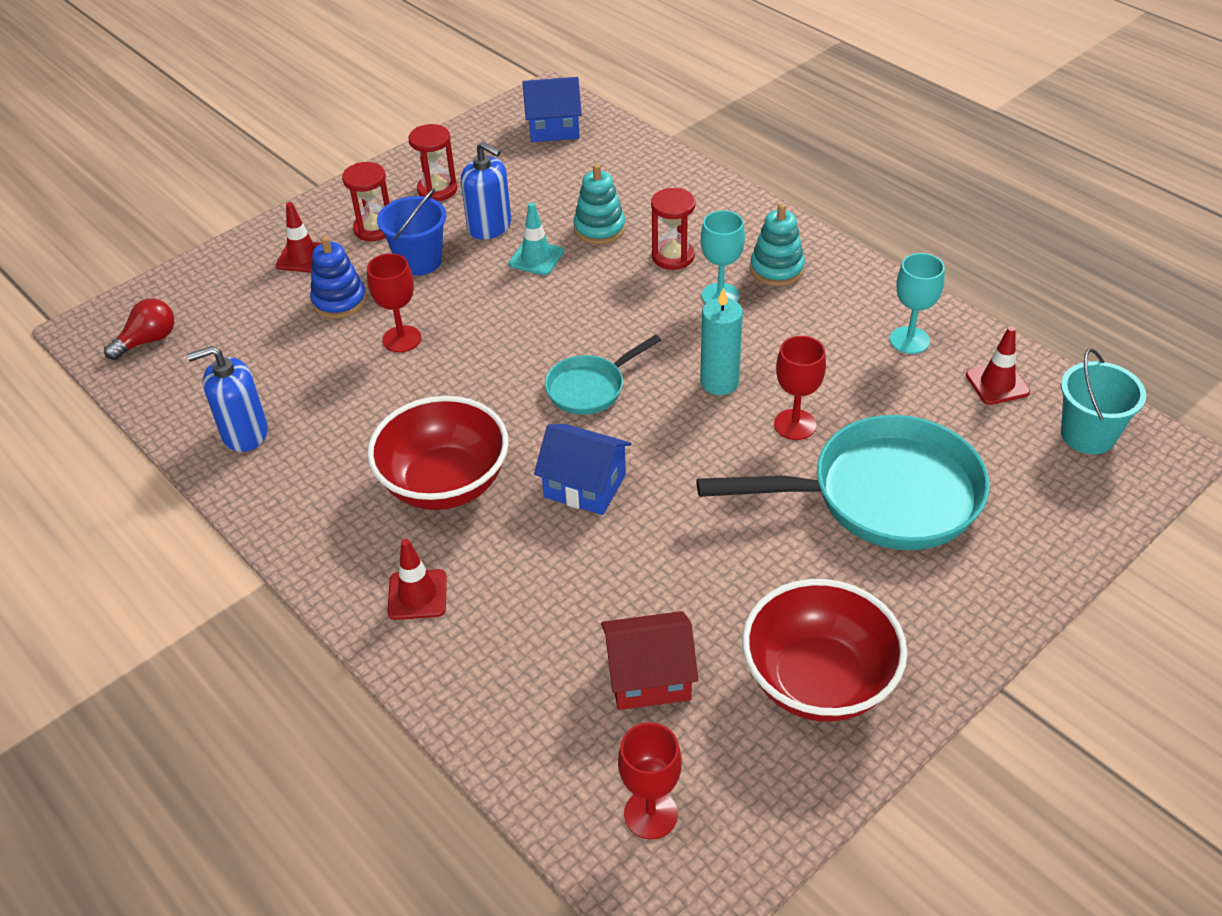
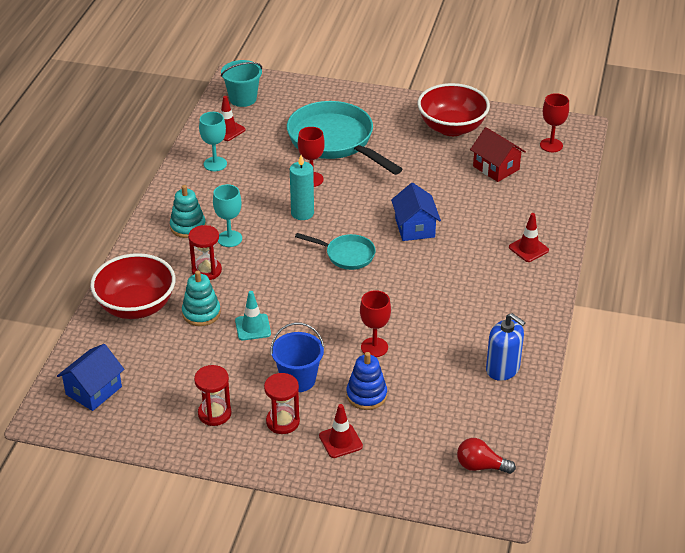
camera: 125 degrees left, 5 degrees down
(445, 484) = (459, 273): red bowl -> red bowl (136, 306)
(490, 227) = (237, 365): blue soap dispenser -> none
(553, 128) = (93, 390): blue house -> blue house turned 75 degrees clockwise

